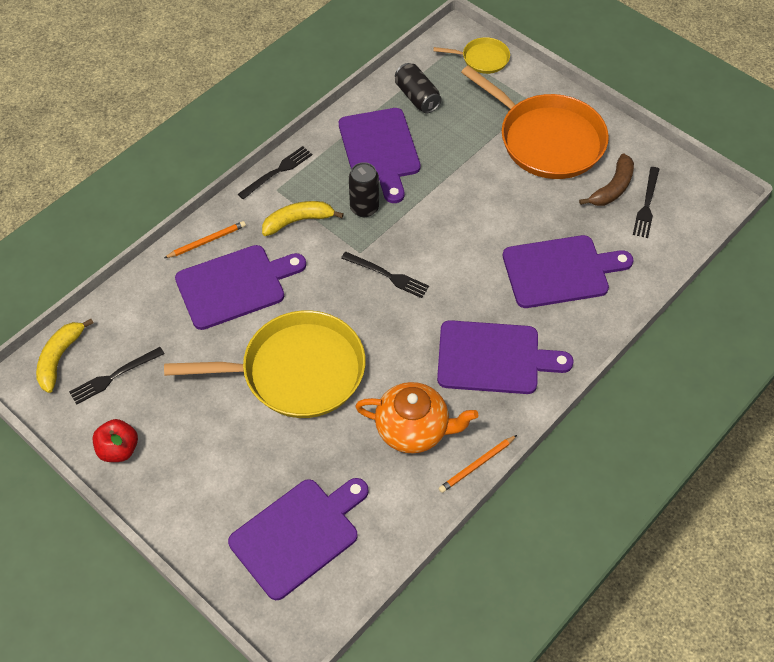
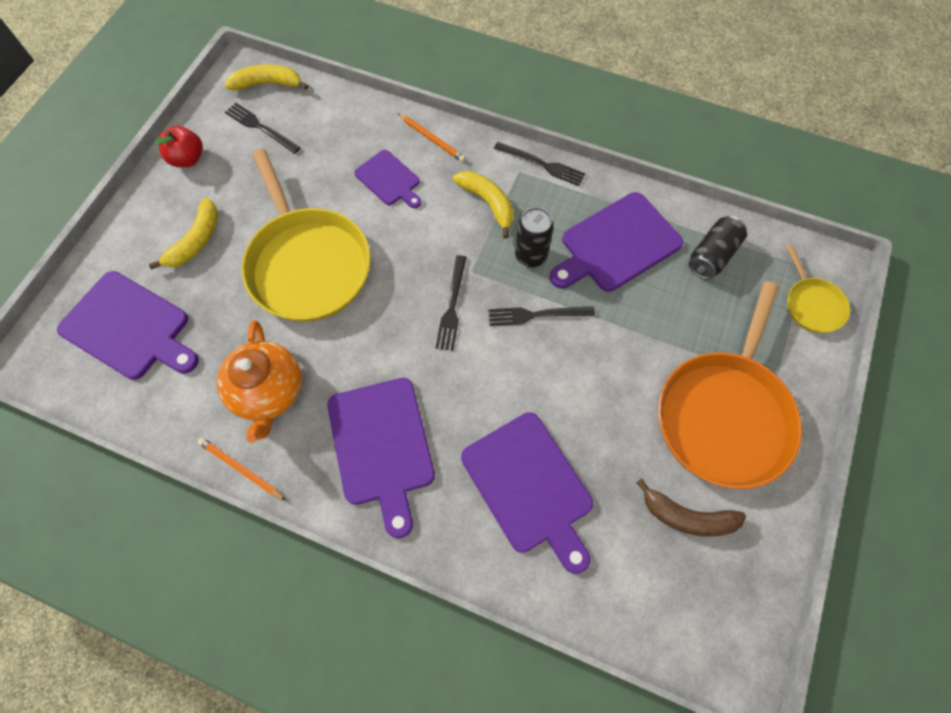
camera: 70 degrees right, 10 degrees up
(226, 459) = (196, 241): none -> yellow banana
(235, 285) = (389, 180): purple cutting board -> purple cutting board, size x0.58
(646, 205) = (680, 569): black fork -> black fork (536, 315)

